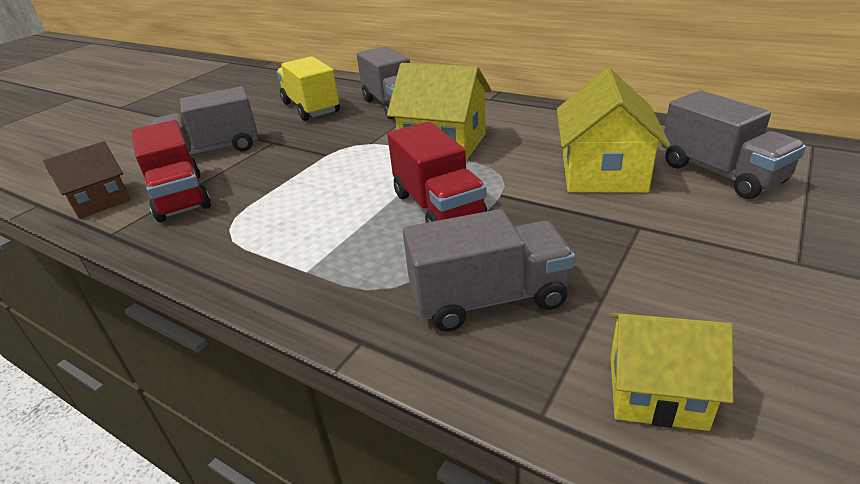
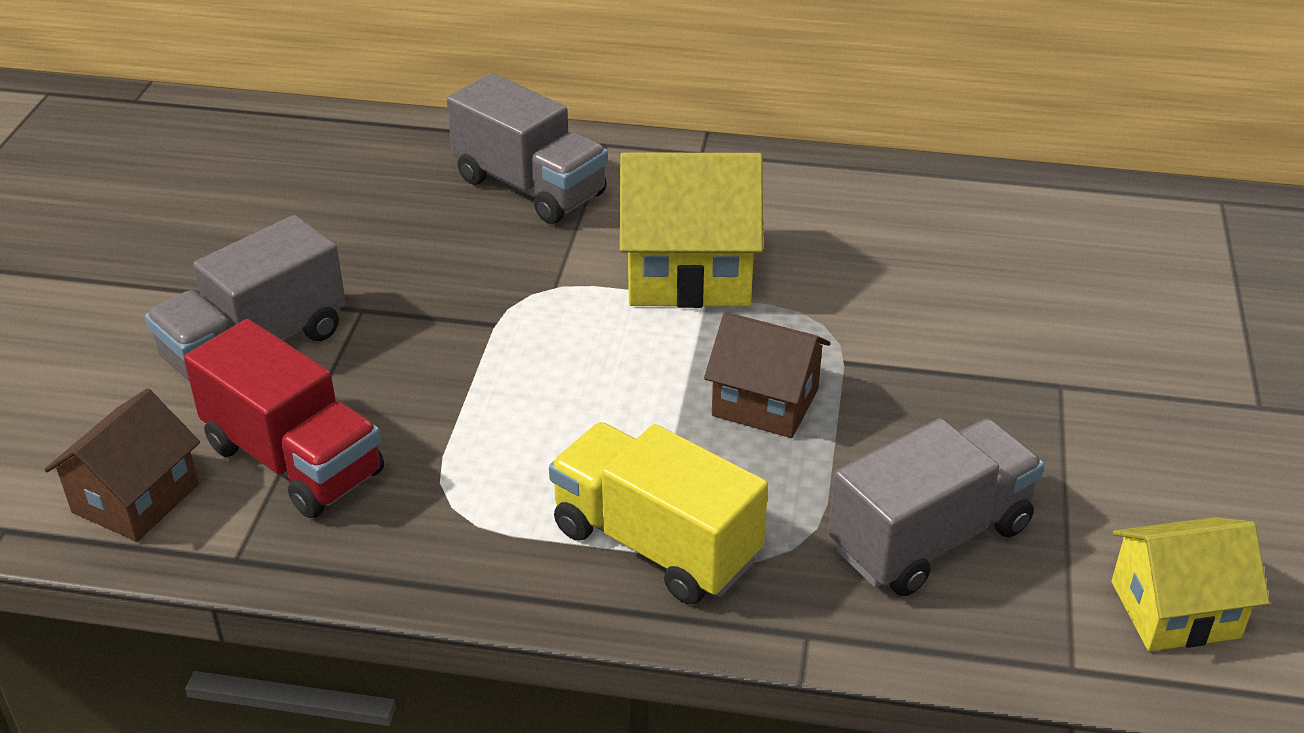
camera: 25 degrees left, 5 degrees up
(311, 108) = (366, 213): yellow truck -> yellow truck (655, 544)
(438, 207) = (765, 402): red truck -> brown house
(603, 173) = (969, 297): yellow house -> none
(721, 173) = (1125, 273): grey truck -> none

